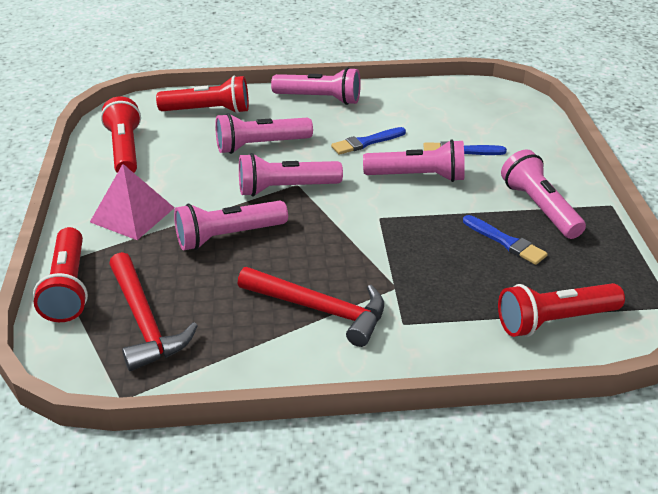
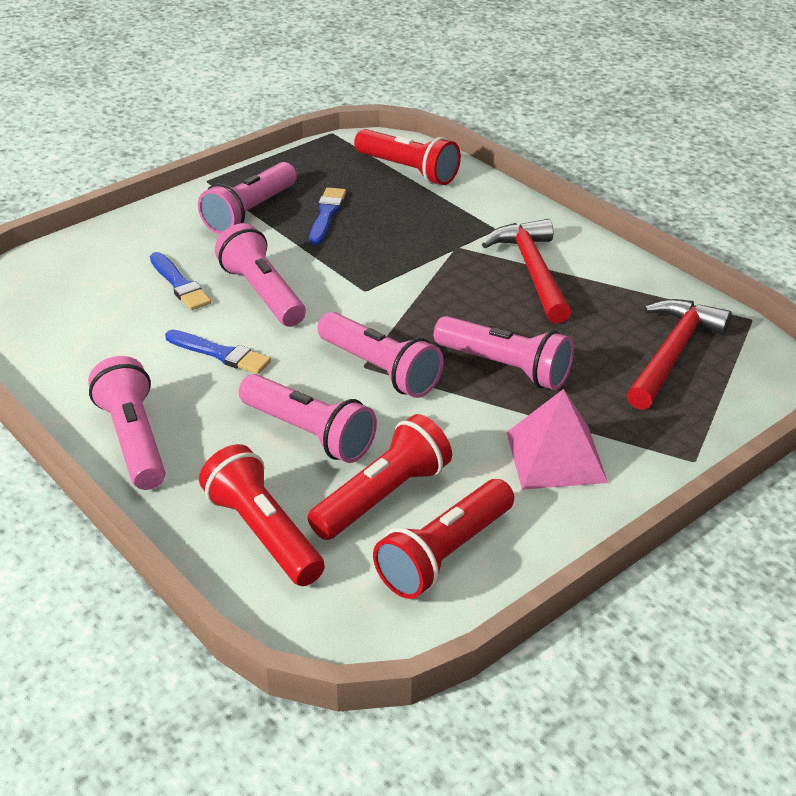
camera: 125 degrees left, 0 degrees up
(68, 287) = (705, 427): red flashlight -> red flashlight (383, 497)

